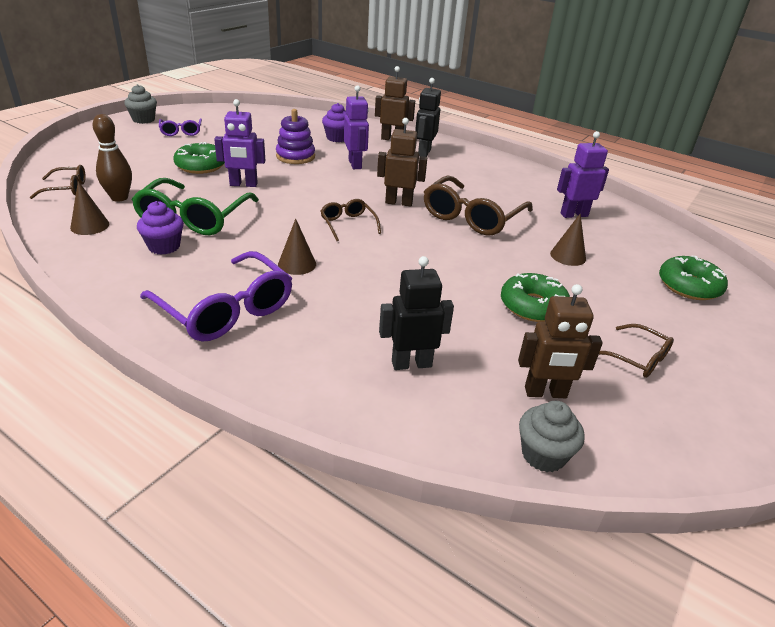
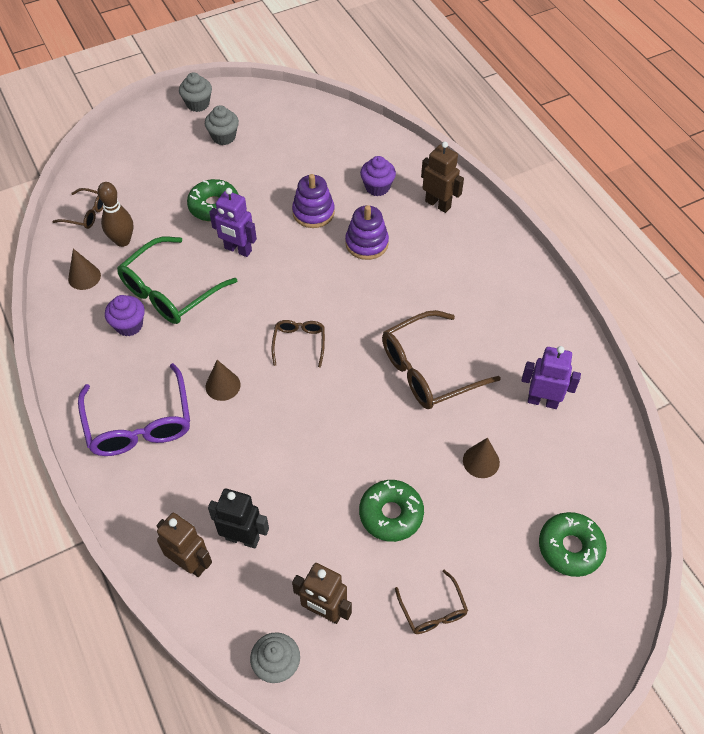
camera: 30 degrees right, 20 degrees up
(181, 132) = (223, 137): purple glasses -> grey cupcake
(355, 164) = (366, 243): purple robot -> purple stacking toy
(399, 202) = (369, 323): brown robot -> brown robot (190, 563)
(424, 153) = (456, 241): black robot -> none

